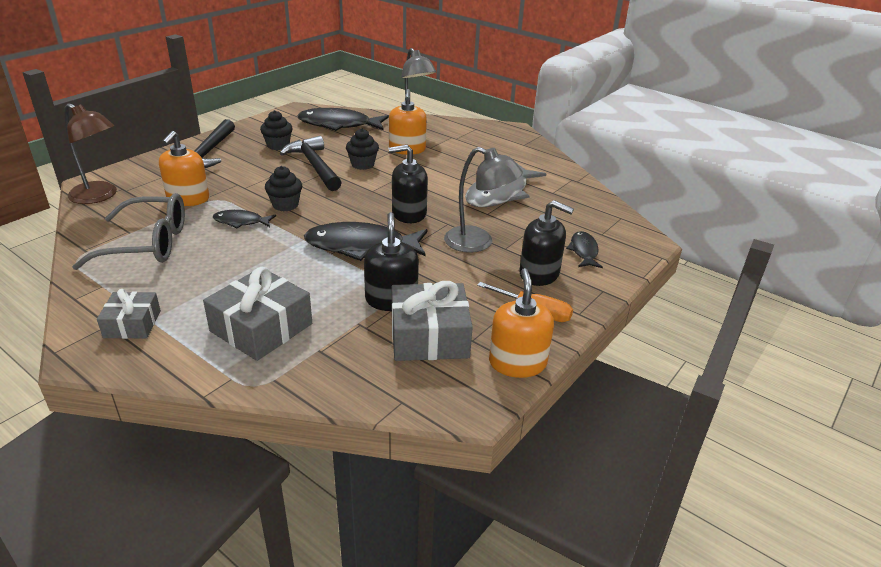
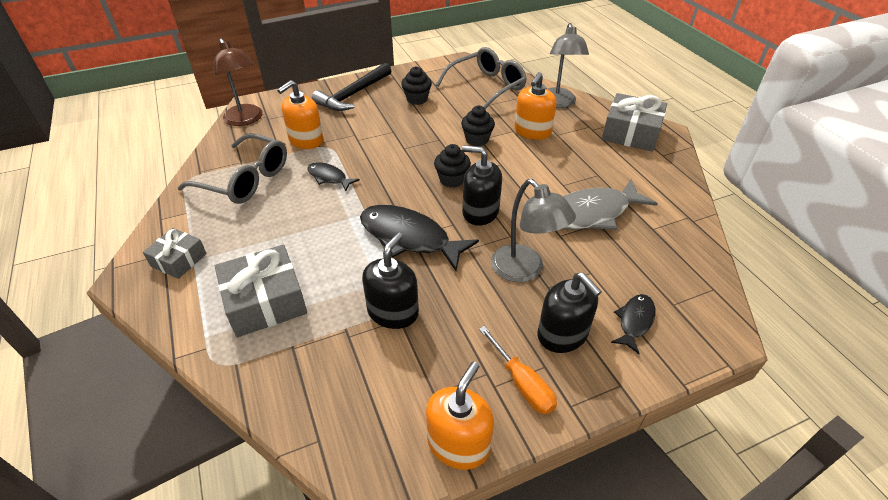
camera: 30 degrees right, 10 degrees up
(285, 205) = (377, 169): black cupcake -> black cupcake (452, 180)
(314, 166) = (432, 130): black hammer -> none
(339, 125) = (487, 87): black fish -> grey glasses
(429, 336) = (397, 371): grey gift -> grey gift (631, 133)

